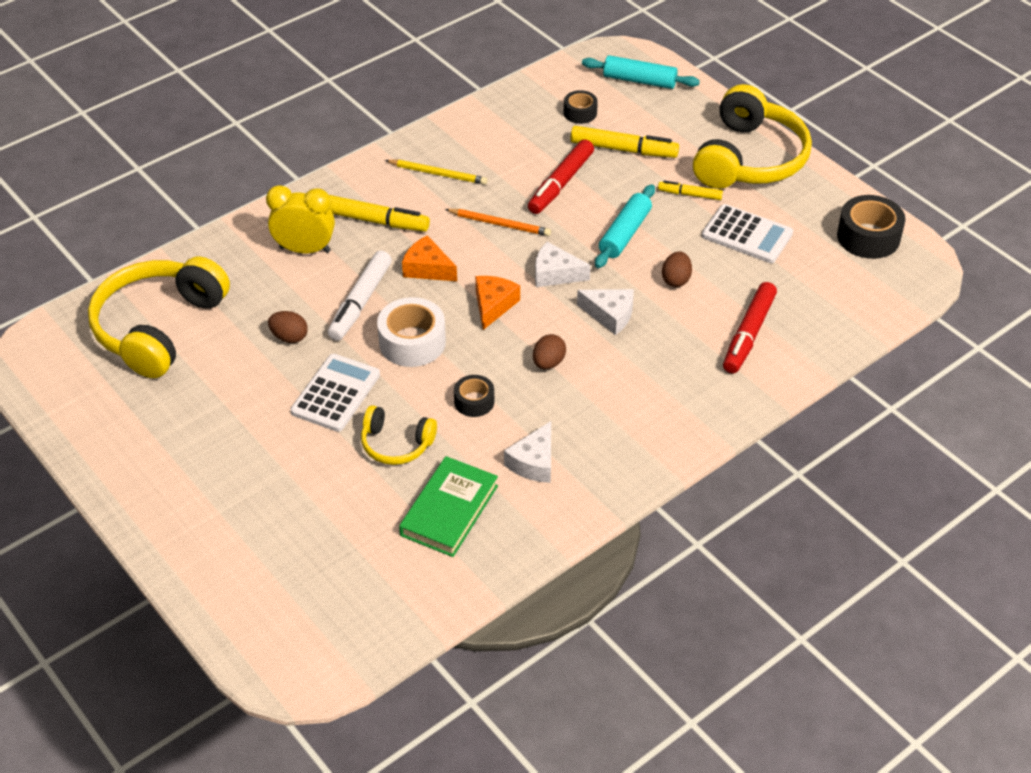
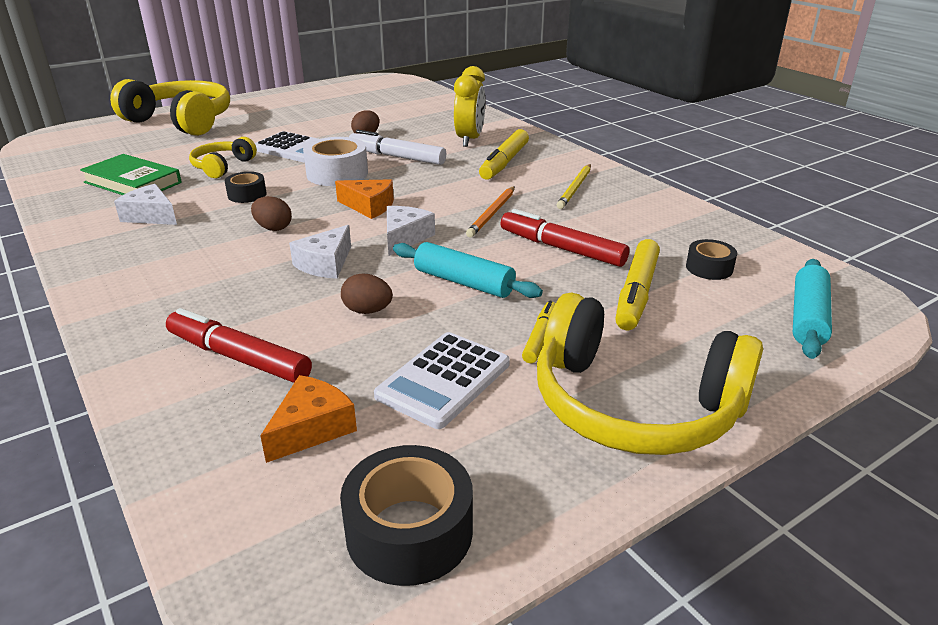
camera: 95 degrees right, 15 degrees down
(158, 327) = (396, 103): yellow headphones -> yellow headphones (182, 121)
(427, 268) = (432, 181): orange cheese -> orange cheese (312, 428)

